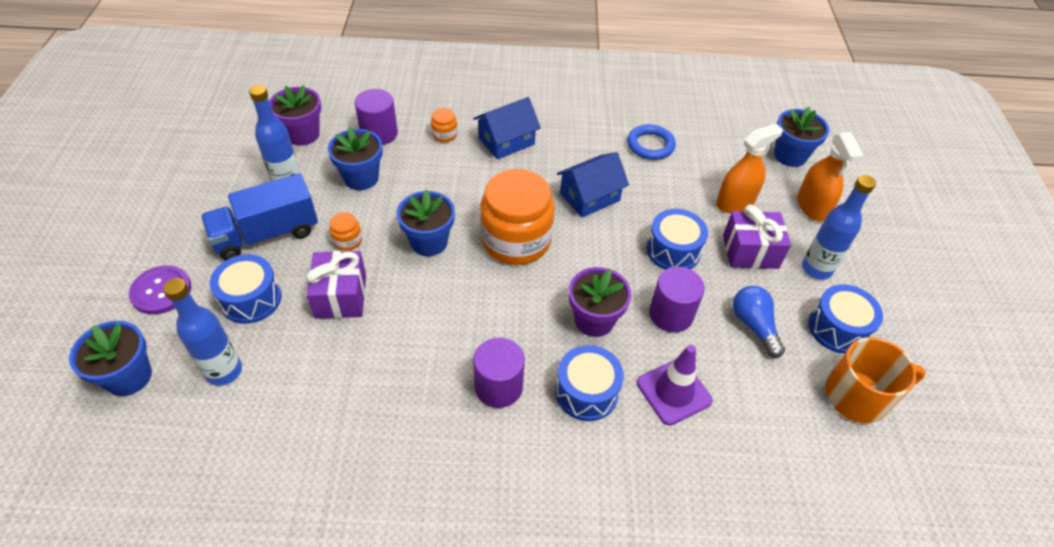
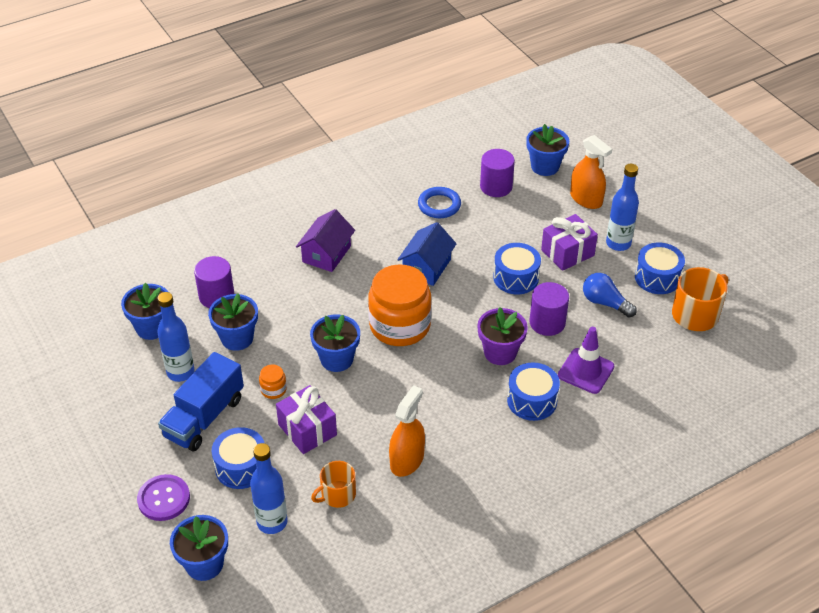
camera: 30 degrees left, 5 degrees down
(303, 134) = (152, 328): purple flower pot -> blue flower pot
(306, 379) = (337, 494): none -> orange mug
(444, 135) = (272, 272): orange jar -> none
(498, 386) = (472, 428): purple cylinder -> purple cylinder (496, 187)
(506, 141) = (326, 254): blue house -> purple house
(735, 202) = (532, 221): orange spray bottle -> orange spray bottle (407, 460)

